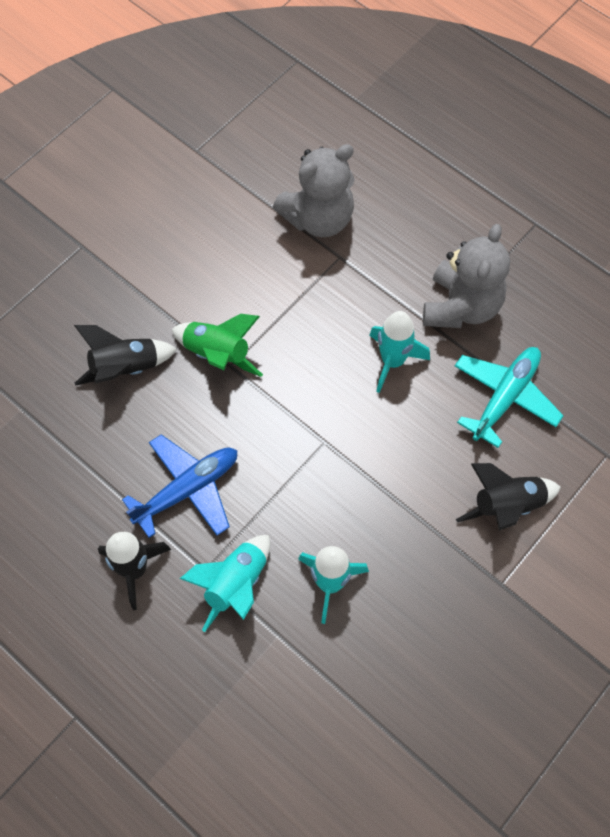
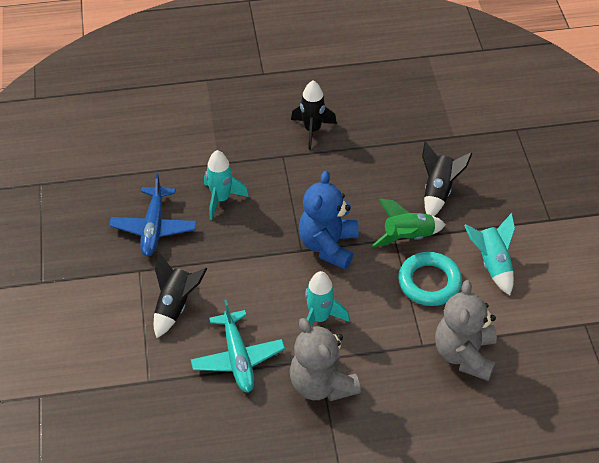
camera: 130 degrees right, 15 degrees down
(188, 489) = (335, 175): blue plane -> blue plane (154, 228)
(236, 584) = (262, 163): turquoise rocket -> turquoise rocket (492, 264)
(260, 298) = (429, 282): none -> turquoise ring
(295, 420) = (328, 245): none -> blue teddy bear

